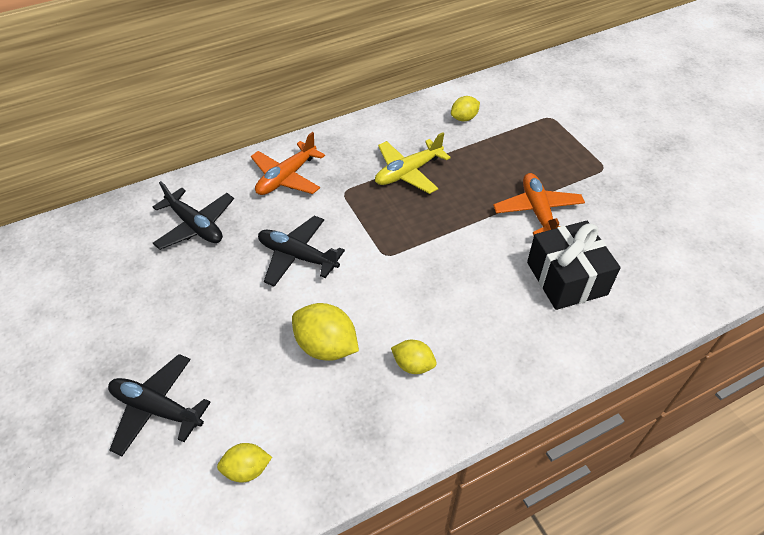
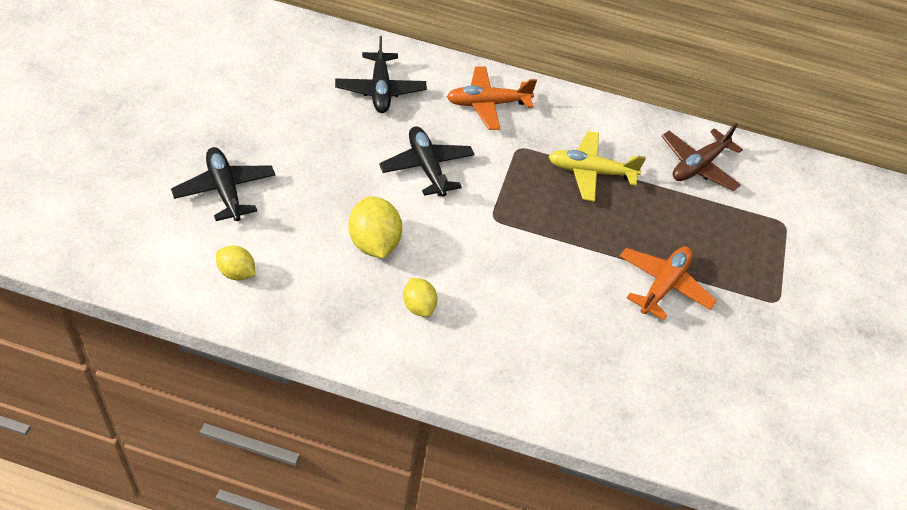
camera: 35 degrees right, 0 degrees up
(464, 118) = (698, 166): yellow lemon -> brown plane
(566, 278) = (618, 351): black gift -> none

